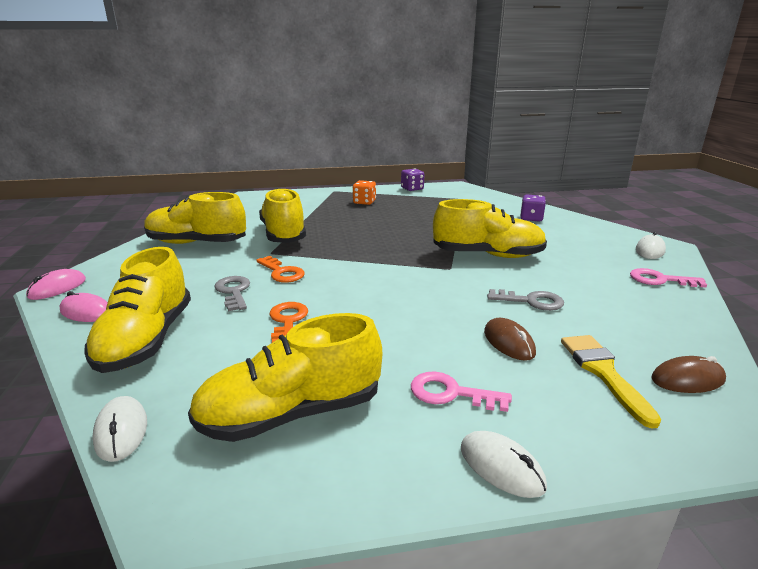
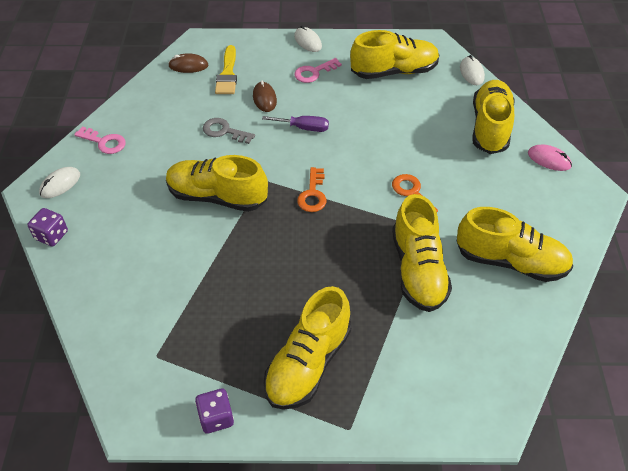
camera: 170 degrees left, 25 degrees up
(57, 288) = (596, 194): pink mouse -> none
(233, 292) = (447, 170): grey key -> none
(287, 321) = (401, 133): orange key -> orange key (313, 194)
(364, 202) = (308, 363): orange dice -> yellow shoe
(428, 314) = (304, 128): none -> purple screwdriver
(451, 393) = (314, 72): pink key -> pink key turned 120 degrees clockwise
(531, 218) = (113, 272): purple dice -> purple dice (51, 235)

